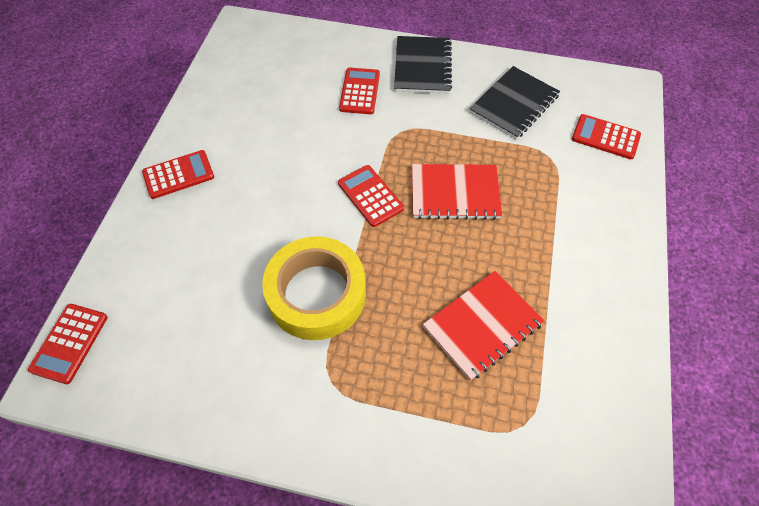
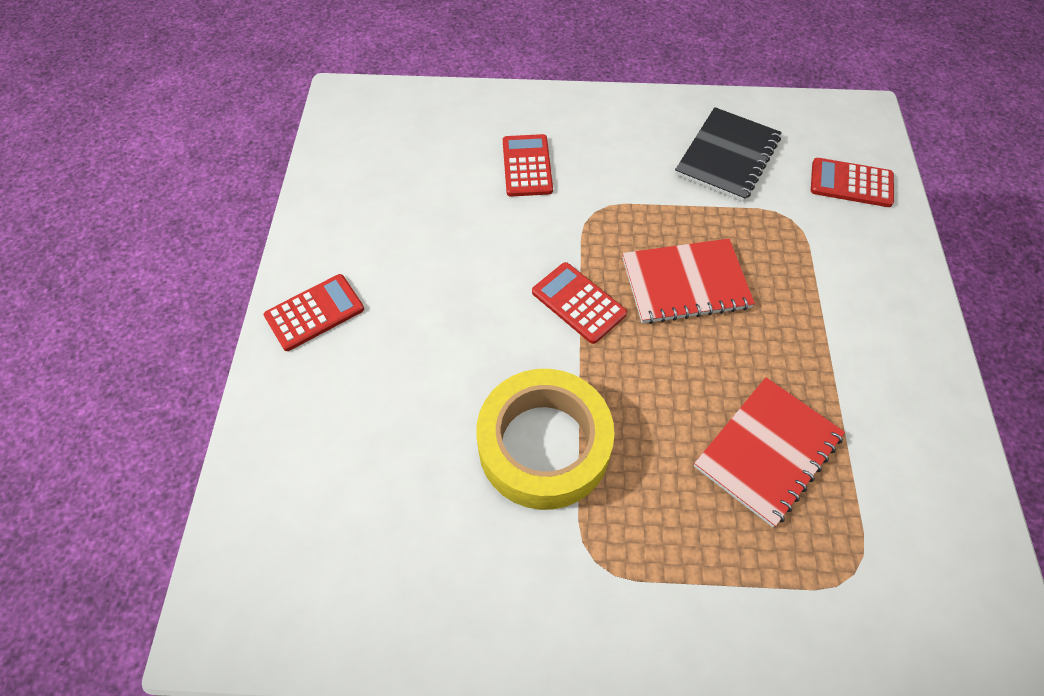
camera: 10 degrees left, 0 degrees up
(69, 343) = (224, 572): red calculator -> none
(422, 66) = (599, 123): black notebook -> none

